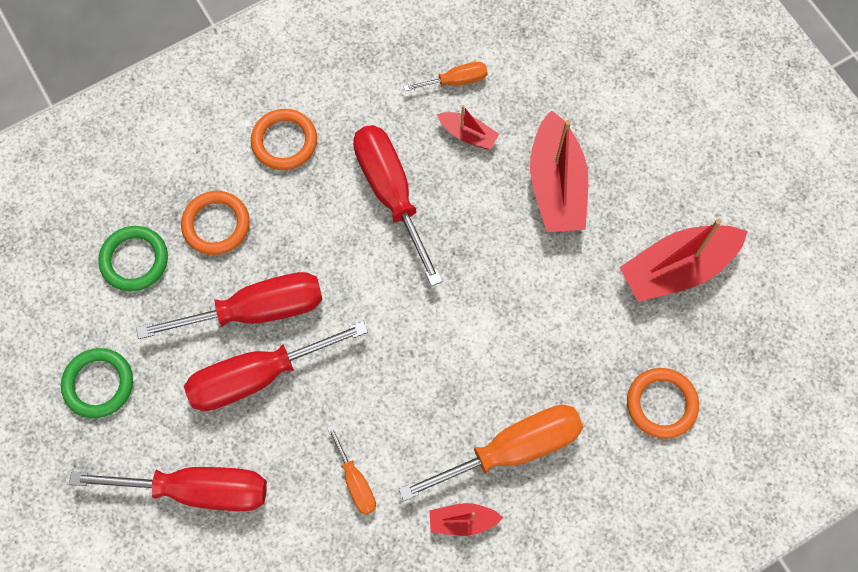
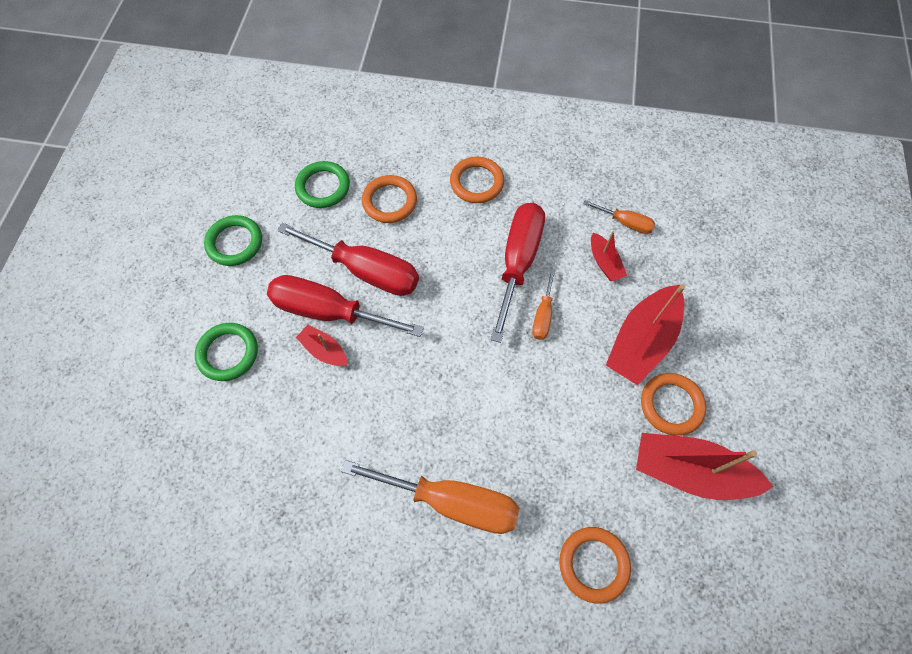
camera: 40 degrees right, 5 degrees down
(198, 490) = (228, 353): red screwdriver -> green ring
(355, 482) = (326, 432): orange screwdriver -> orange screwdriver (543, 315)
(462, 521) = (372, 522): red boat -> red boat (324, 350)
(622, 223) = (671, 405): none -> orange ring

